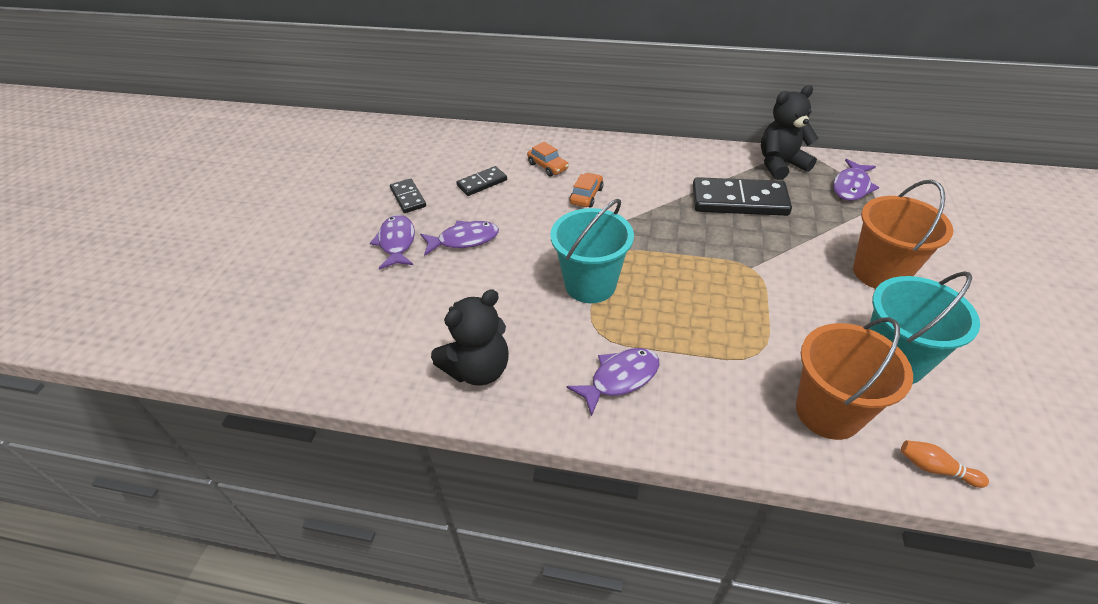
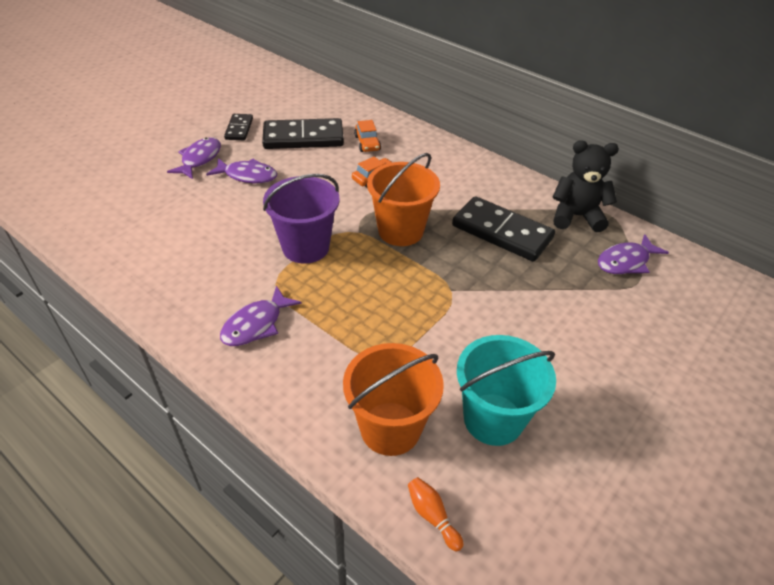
camera: 25 degrees right, 0 degrees up
(478, 369) = (166, 271): black teddy bear -> none
(482, 183) = (303, 138): black domino -> black domino, size x1.86
(590, 285) = (305, 247): turquoise bucket -> purple bucket
(620, 378) = (256, 324): purple fish -> purple fish turned 135 degrees clockwise
(880, 273) = (566, 345): orange bucket -> orange bucket (400, 231)

